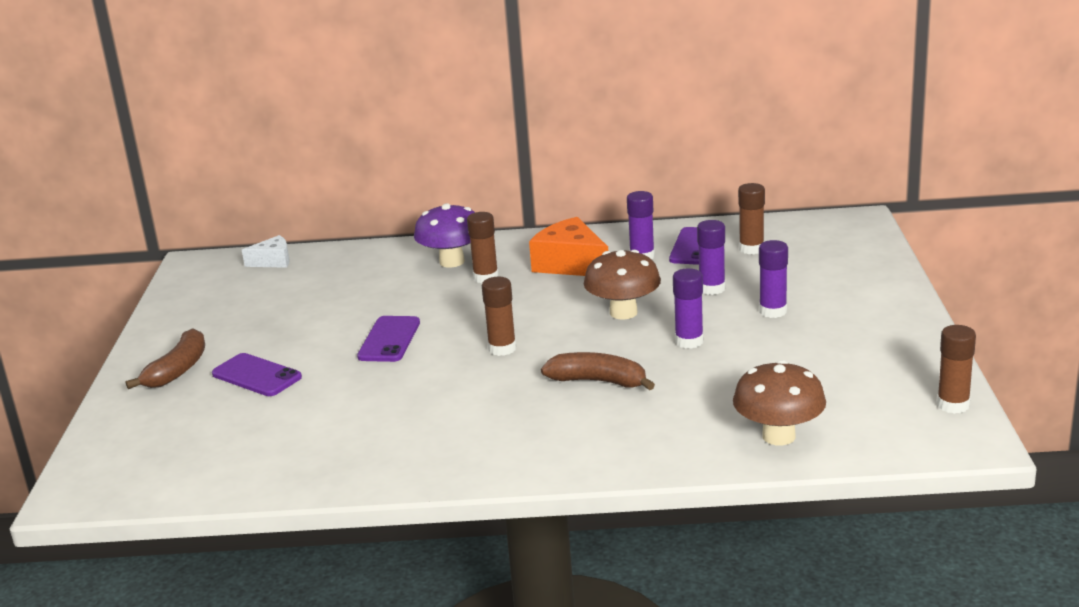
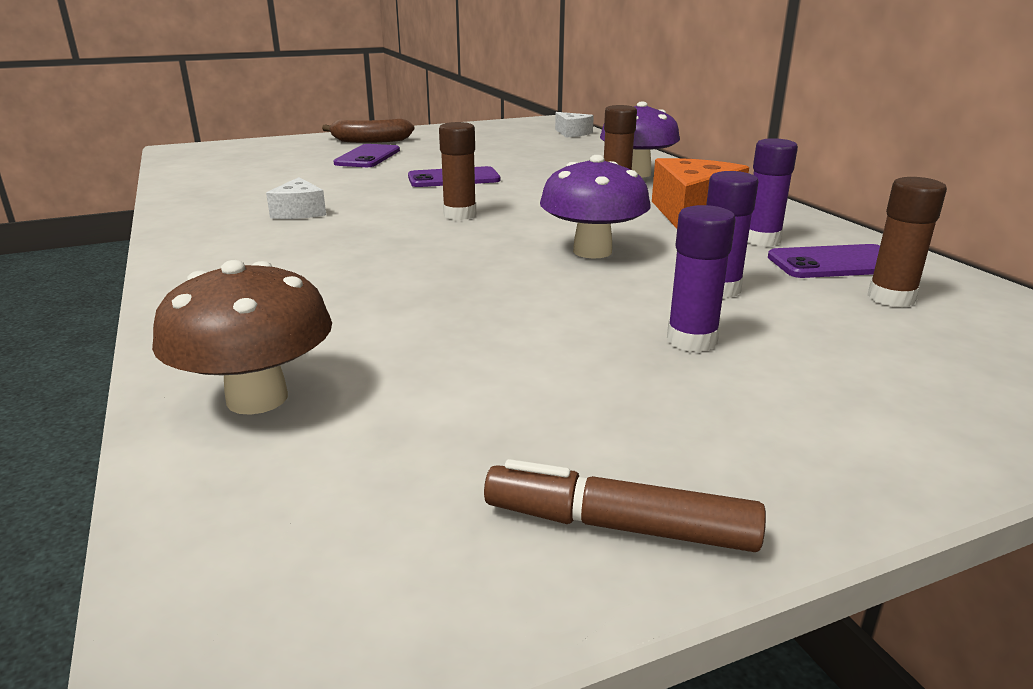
camera: 65 degrees right, 0 degrees up
(432, 418) = (299, 212): none -> white cheese
(599, 381) = (401, 263): brown banana -> none
(623, 313) = (592, 251): brown mushroom -> purple mushroom
(689, 341) = (540, 296): purple glue stick -> none
(918, 360) = (618, 526): none -> brown marker
(953, 405) = (413, 612): brown glue stick -> none

